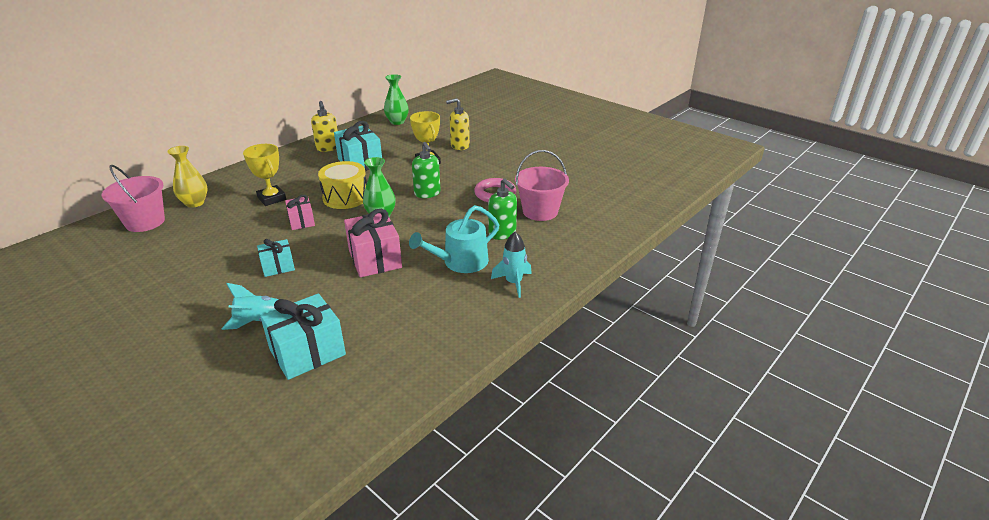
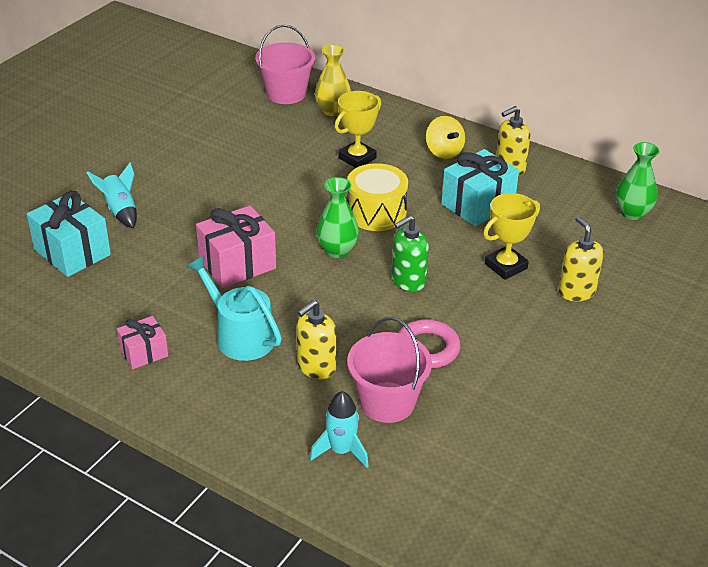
camera: 80 degrees right, 5 degrees up
(278, 267) = (214, 199): turquoise gift -> none
(291, 166) = (444, 152): none -> yellow spinning top
(301, 221) = (309, 192): pink gift -> pink gift (144, 353)
(502, 233) = (316, 367): green soap dispenser -> yellow soap dispenser
(513, 283) = (199, 389): turquoise rocket -> turquoise rocket (341, 451)

